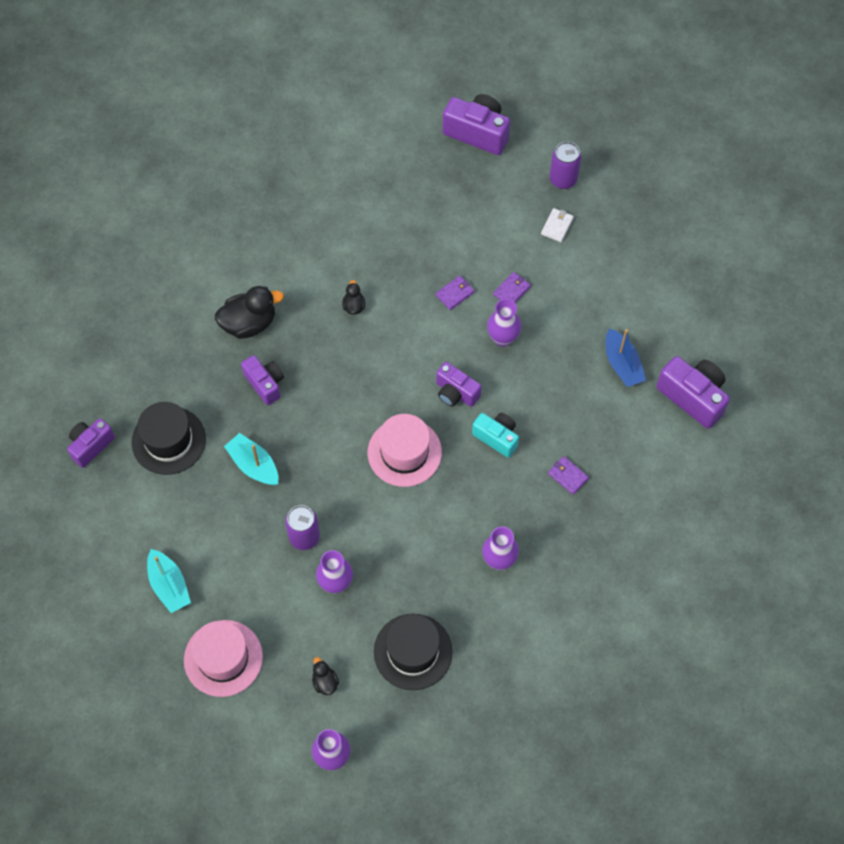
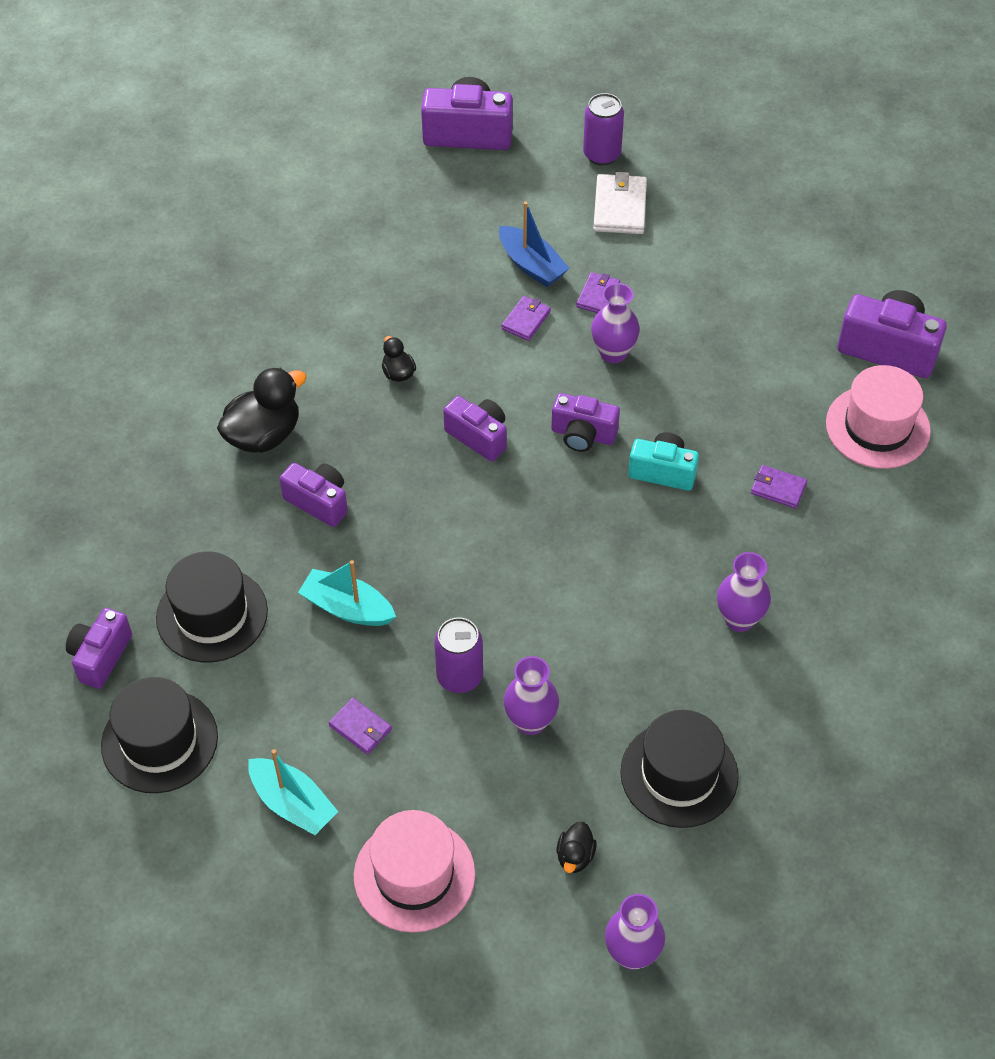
camera: 20 degrees left, 10 degrees down
(105, 515) = (159, 741): none -> black hat
(229, 550) = (360, 728): none -> purple wallet
(325, 682) = (575, 856): black duck -> black duck turned 120 degrees counterclockwise
(387, 371) = (478, 436): none -> purple camera
(404, 452) = (548, 527): pink hat -> pink hat (877, 427)
(557, 226) = (620, 207): white wallet -> white wallet, size x1.63
(622, 364) = (781, 338): blue boat -> blue boat (531, 265)

